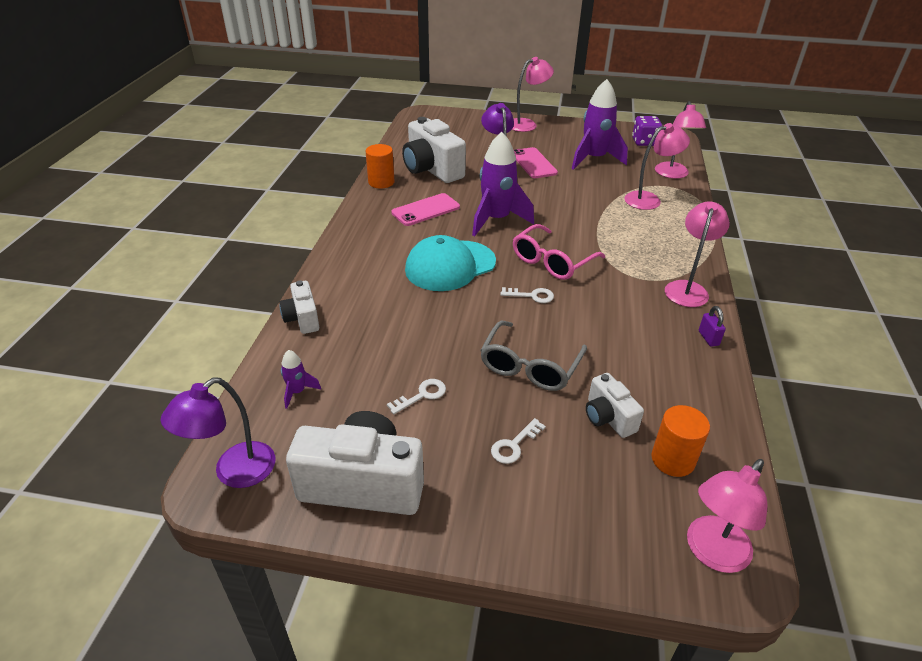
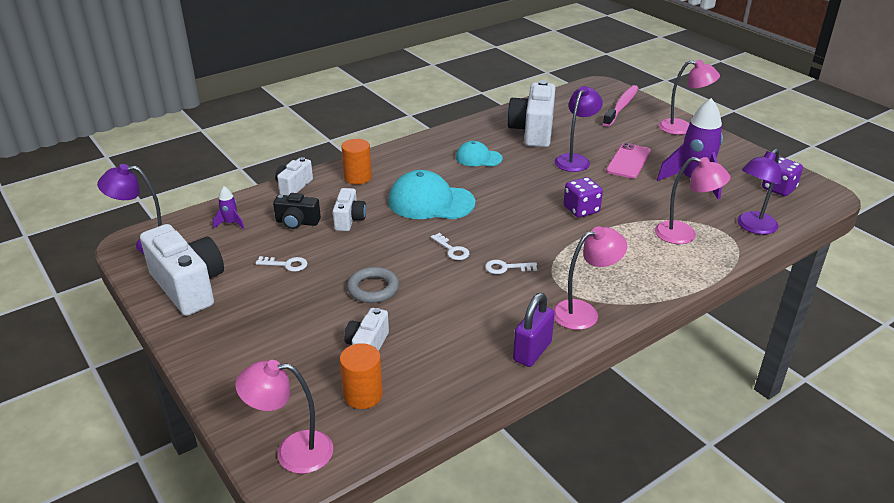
camera: 45 degrees right, 5 degrees down
(364, 350) = (297, 222): none -> black camera
(381, 182) = (479, 125): orange cylinder -> orange cylinder (358, 177)
(408, 319) = (349, 220): none -> white camera
(426, 210) = (478, 158): pink phone -> turquoise cap
(462, 124) = (621, 106): none -> pink toothbrush
(496, 220) = (519, 188): purple rocket -> none
(514, 445) = (289, 322): white key -> white key (506, 268)
(530, 366) = (373, 289): grey glasses -> grey ring
(552, 261) = (508, 236): pink glasses -> none
(563, 214) = (581, 210): none -> purple dice
(673, 174) = (752, 227): pink lamp -> purple lamp
(708, 338) = (532, 351): purple padlock -> purple padlock, size x1.77

